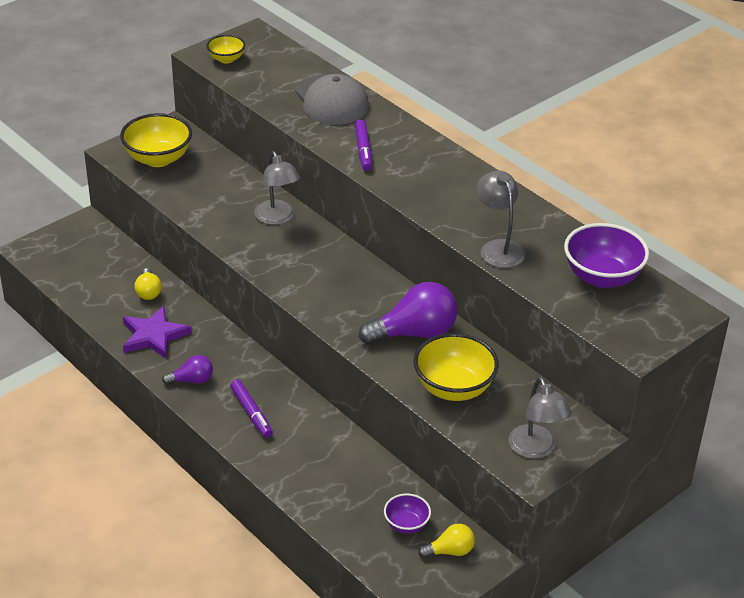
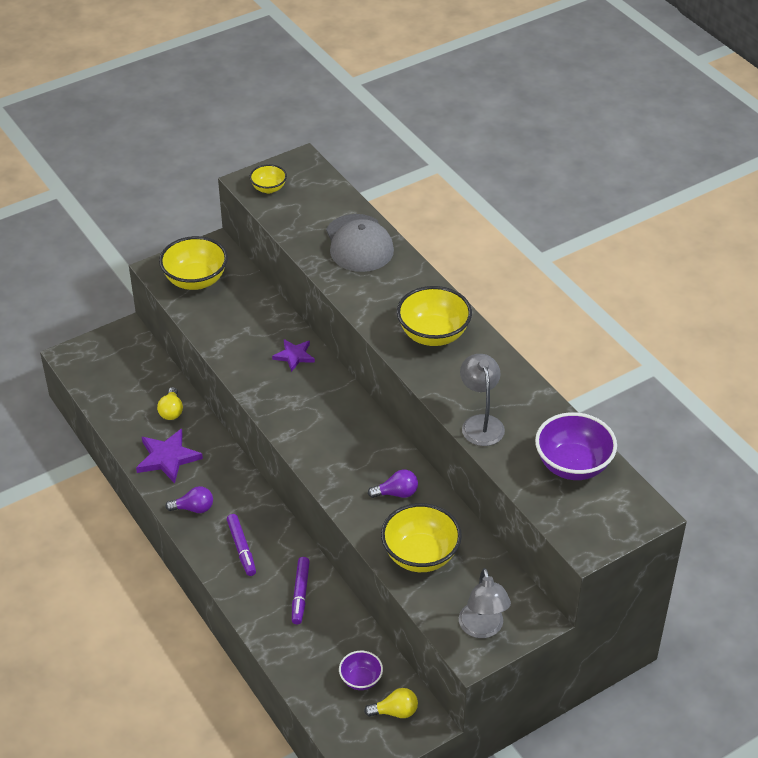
camera: 10 degrees right, 5 degrees up
(277, 218) = (294, 356): grey lamp -> purple star
(363, 150) = (377, 302): purple marker -> purple marker (300, 594)
(414, 333) = (396, 493): purple light bulb -> purple light bulb, size x0.53
(428, 174) = (433, 335): none -> yellow bowl

